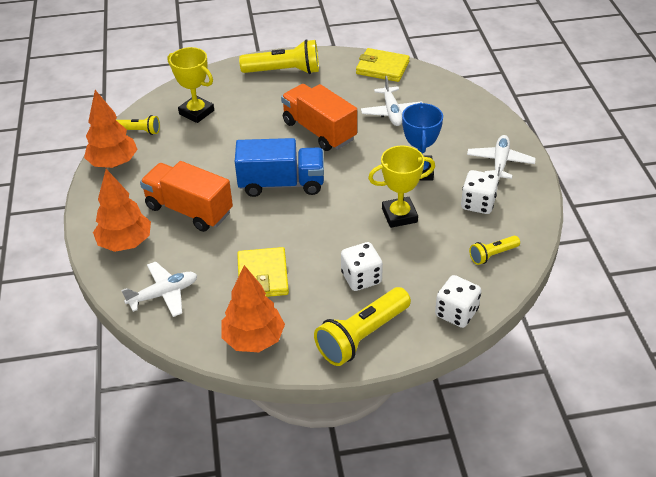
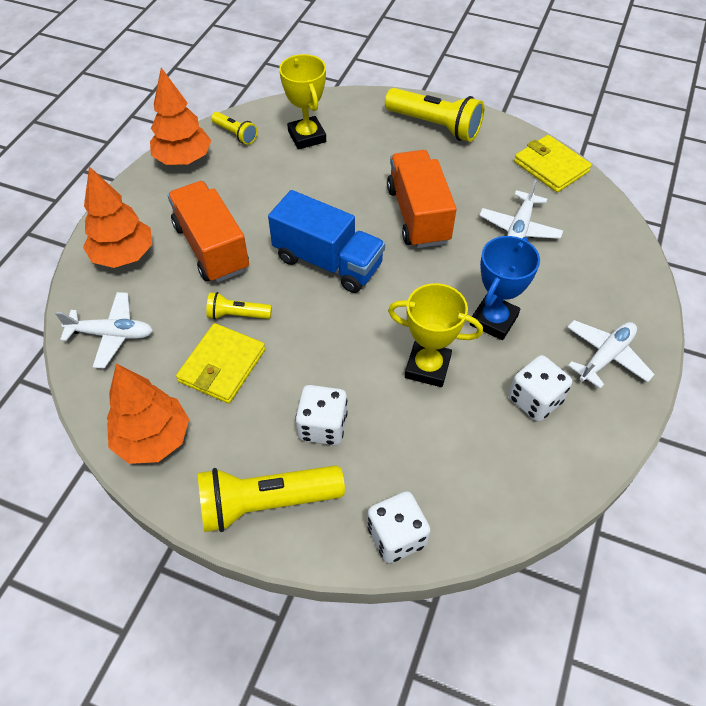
camera: 30 degrees right, 10 degrees up
(492, 255) = (500, 481): yellow flashlight -> yellow flashlight (237, 315)

